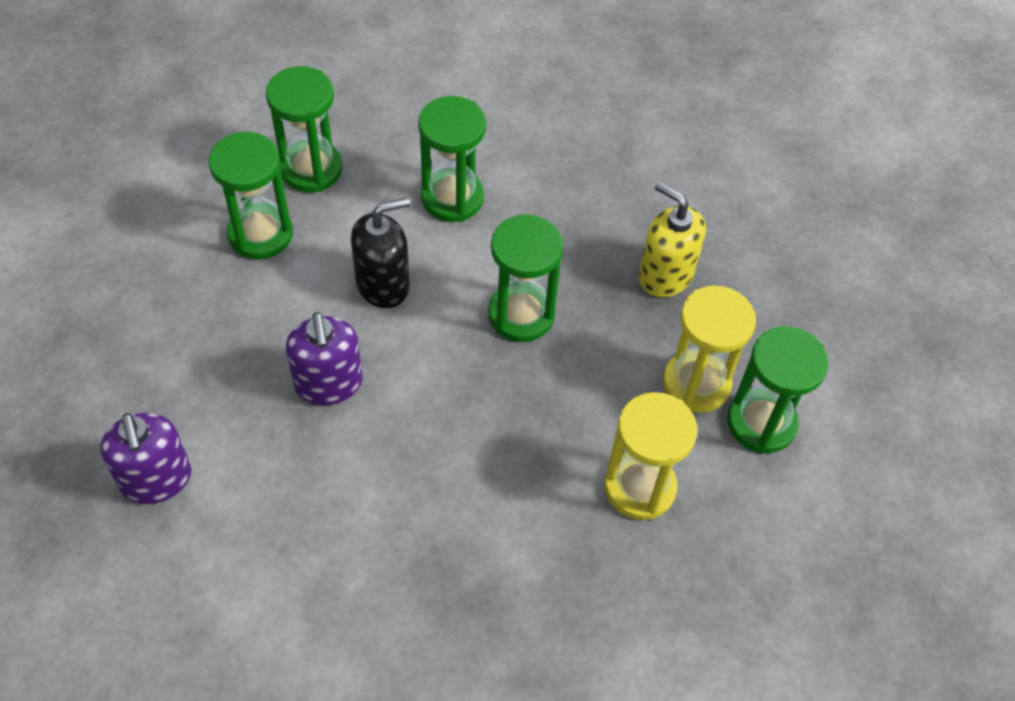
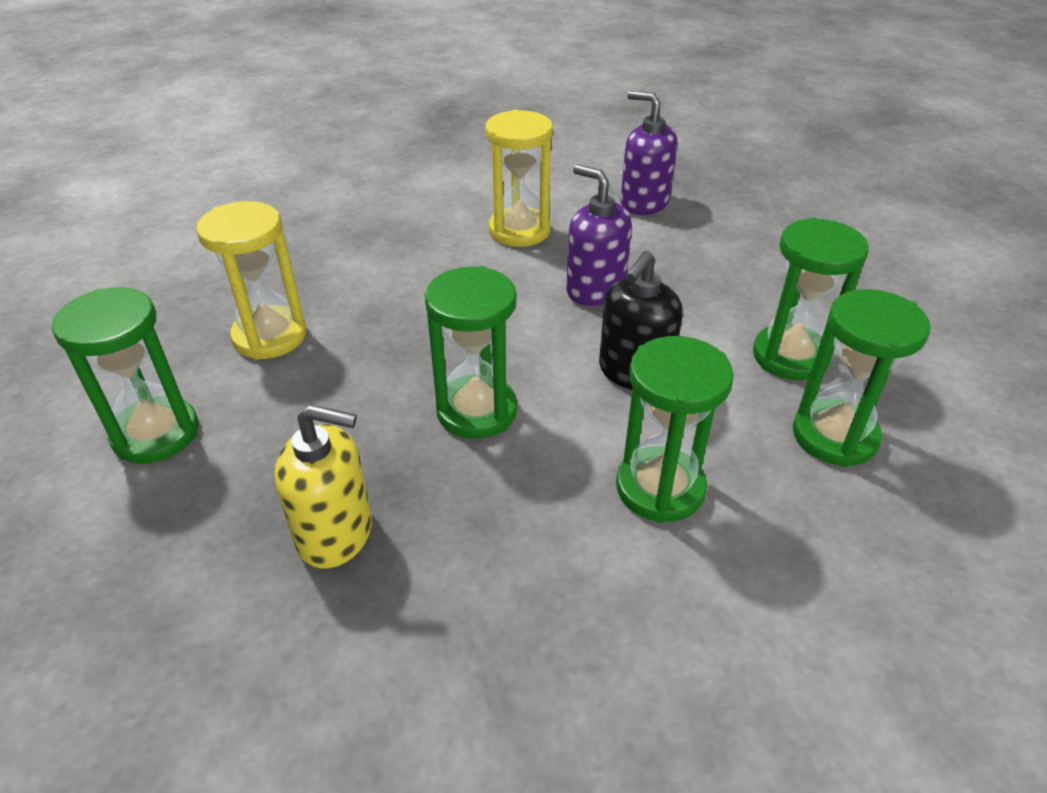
camera: 150 degrees right, 15 degrees down
(696, 383) = (245, 436): yellow hourglass -> yellow hourglass (519, 231)

